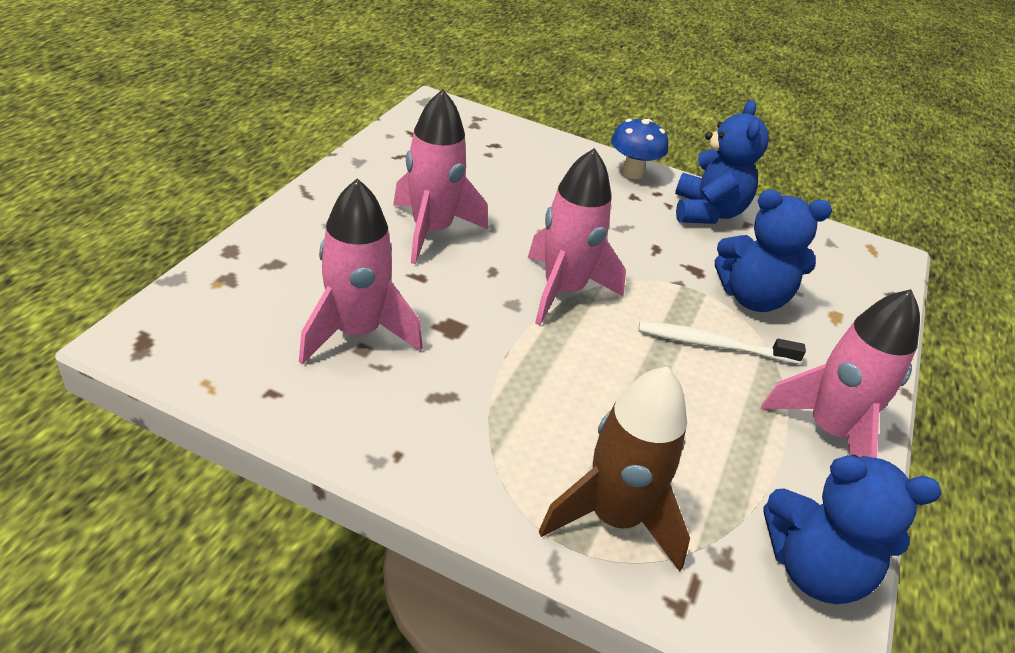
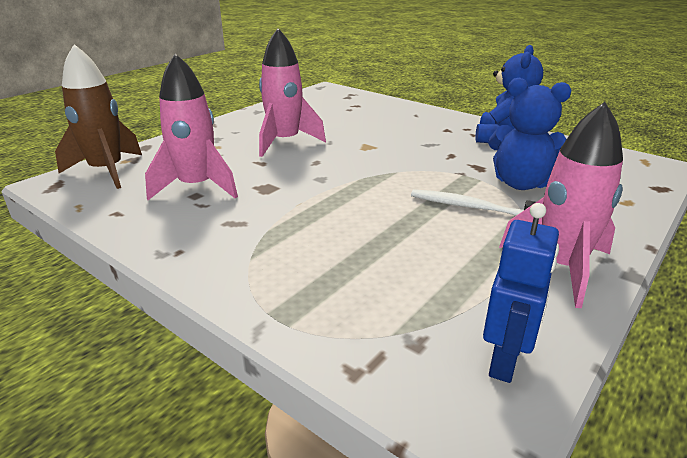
camera: 20 degrees right, 10 degrees down
(563, 291) = (363, 173): pink rocket -> none
(614, 517) = (328, 304): brown rocket -> brown rocket (107, 171)
(632, 173) = (451, 119): blue mushroom -> none
(814, 569) = (505, 361): blue teddy bear -> blue robot

